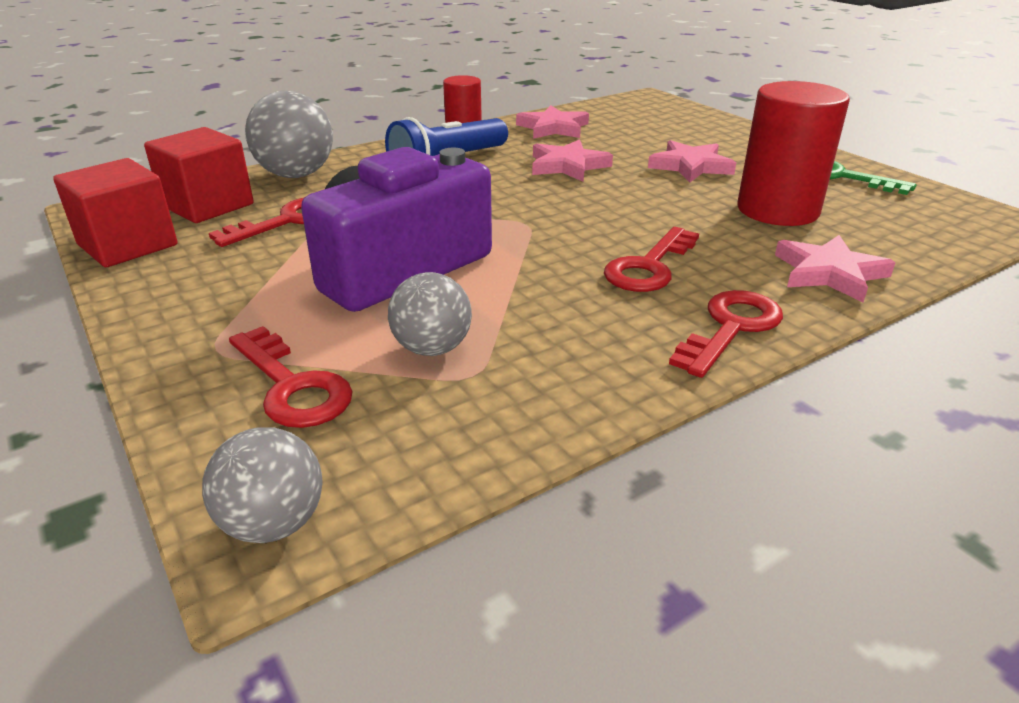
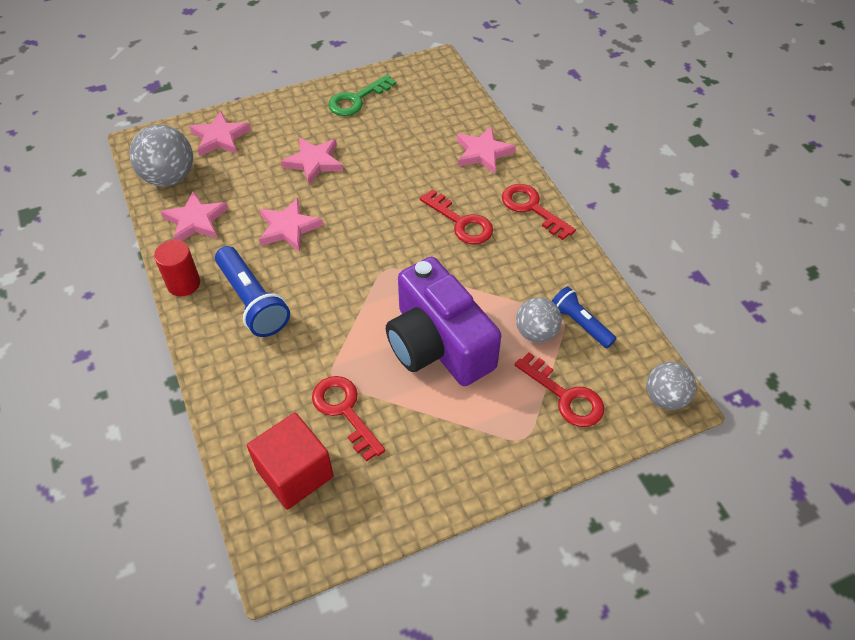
camera: 80 degrees left, 20 degrees up
(128, 245) = (362, 520): red cube -> none
(292, 386) = (565, 396): red key -> red key turned 75 degrees clockwise
(296, 175) = (244, 411): grey ball -> grey ball (169, 177)
(462, 396) = (580, 324): none -> blue flashlight
(687, 122) = (220, 137): none -> pink star
(777, 210) = (399, 145): red cylinder -> none

